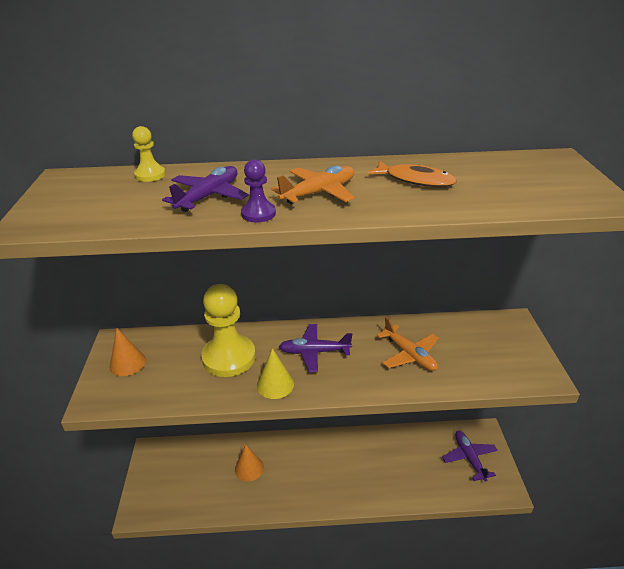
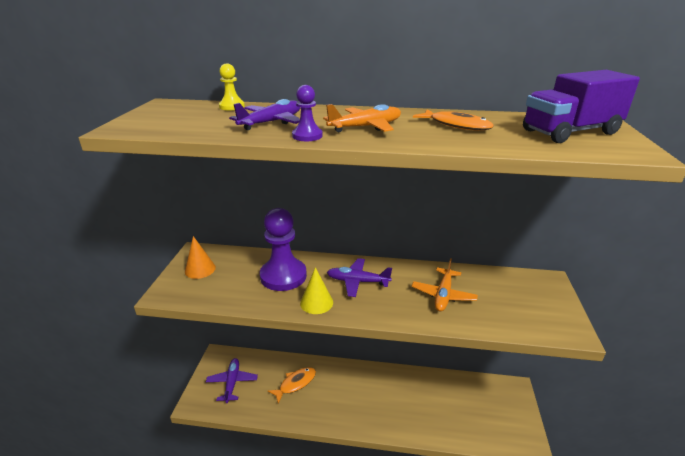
camera: 10 degrees right, 5 degrees down
(229, 357) = (283, 276): yellow pawn -> purple pawn
(249, 468) = (295, 384): orange cone -> orange fish
(409, 355) = (443, 295): orange plane -> orange plane turned 45 degrees clockwise
(469, 458) = (497, 409): purple plane -> purple plane (232, 382)
(533, 178) = (570, 132): none -> purple truck

